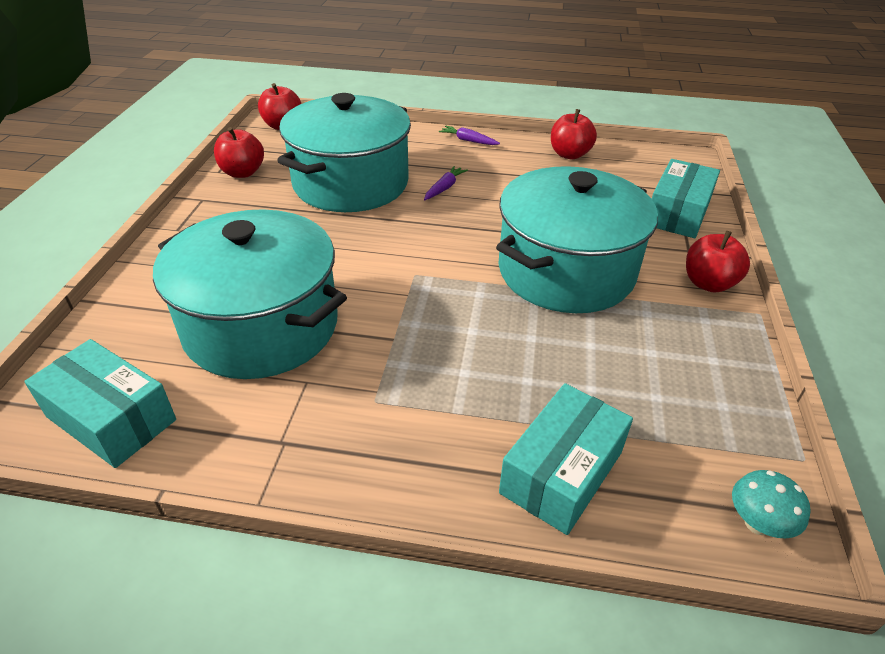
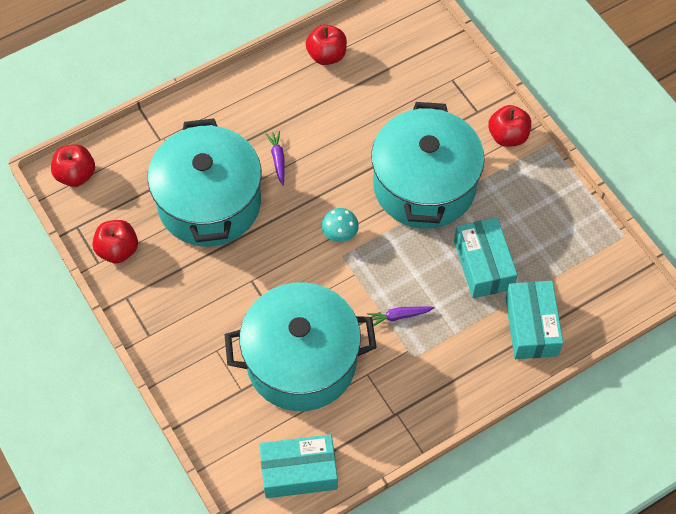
camera: 40 degrees left, 20 degrees up
(468, 140) = (239, 90): purple carrot -> purple carrot (399, 316)
(677, 213) = (446, 76): turquoise box -> turquoise box (483, 265)
(757, 523) = (625, 288): turquoise mushroom -> turquoise mushroom (340, 234)

